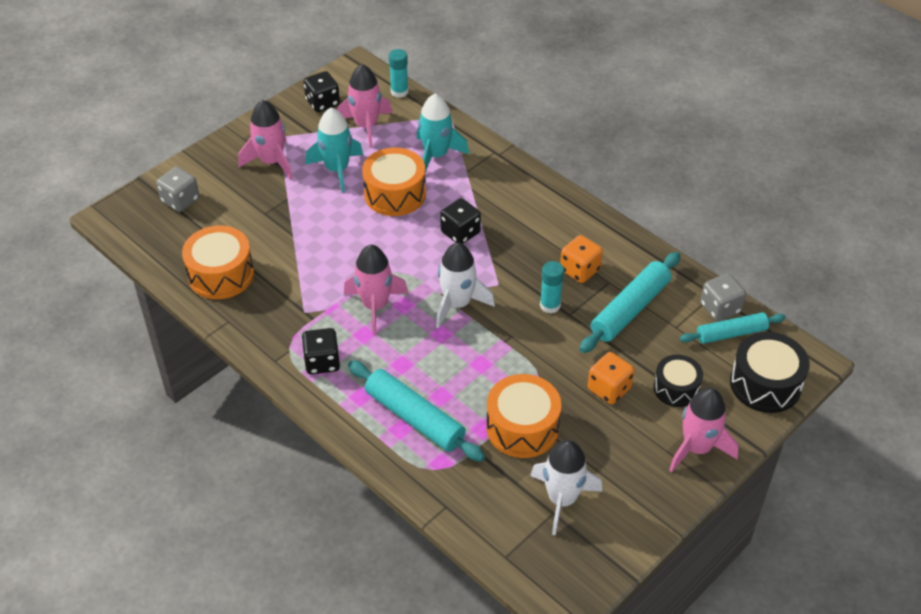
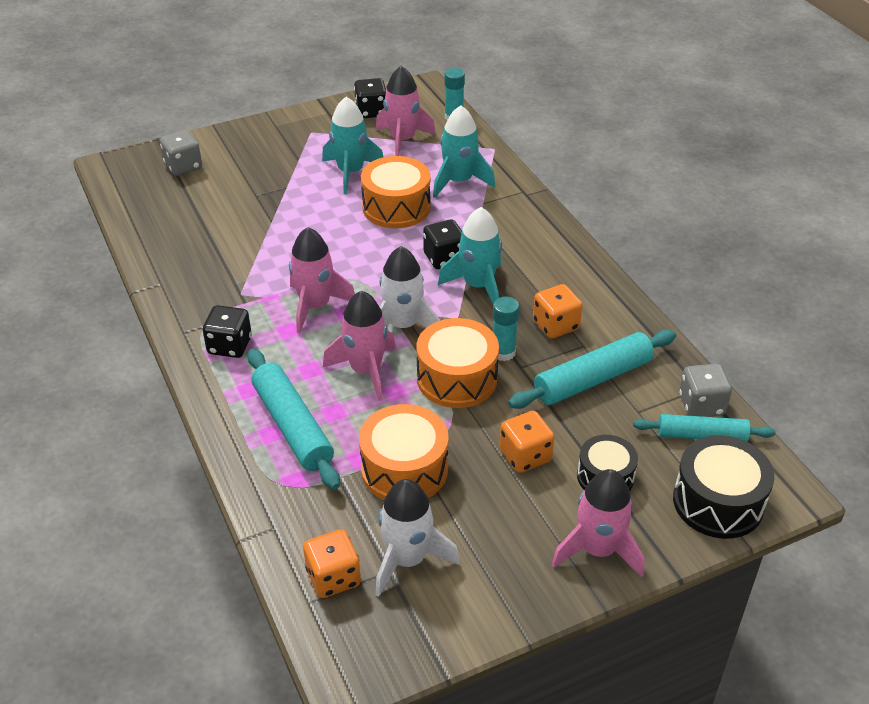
camera: 20 degrees right, 5 degrees down
(221, 274) = (180, 240): orange drum -> orange drum (457, 378)
(272, 162) = (290, 152): pink rocket -> pink rocket (366, 371)
(501, 251) = (478, 286): none -> turquoise rocket
(513, 531) = (333, 577): none -> orange dice

